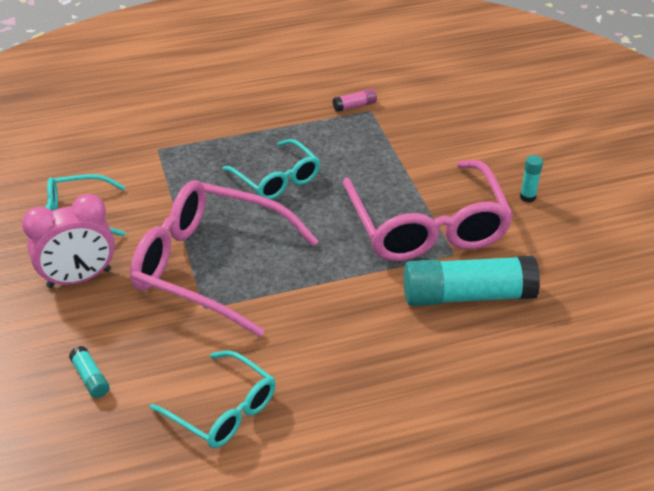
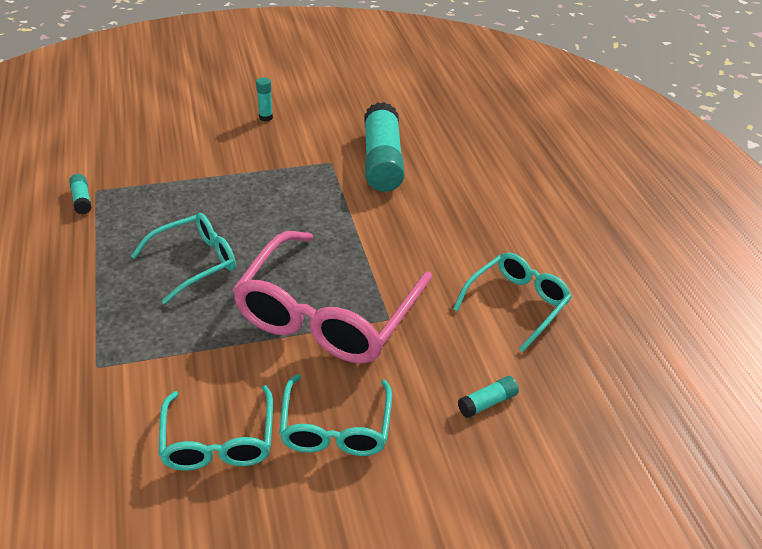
camera: 90 degrees left, 0 degrees up
(79, 278) = (336, 427): pink clock -> turquoise glasses
(355, 106) = (82, 200): pink glue stick -> turquoise glue stick
(427, 226) = (292, 172): pink glasses -> none

